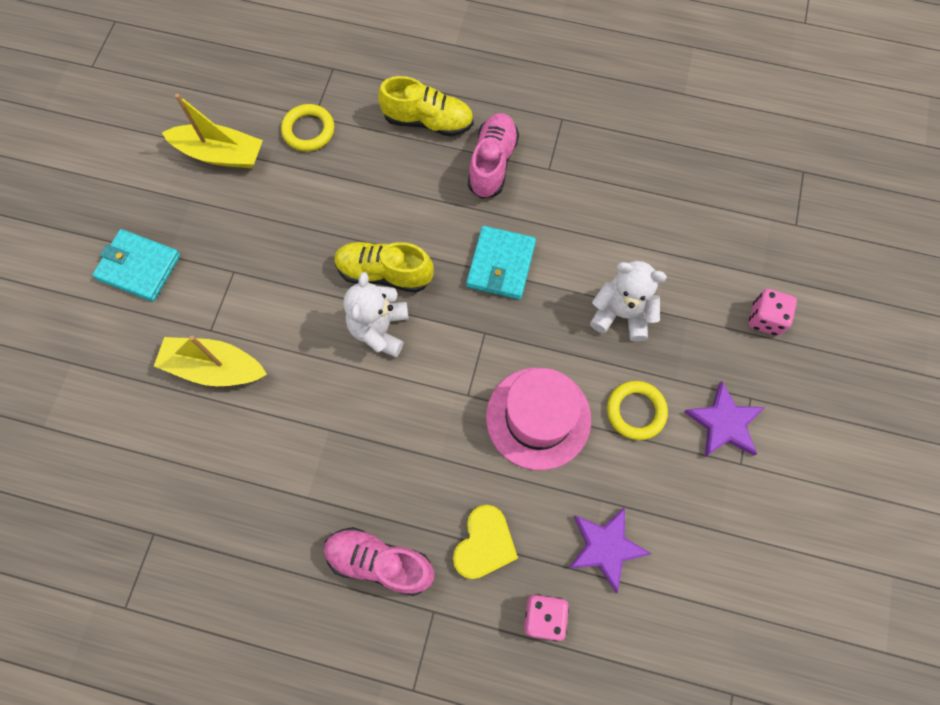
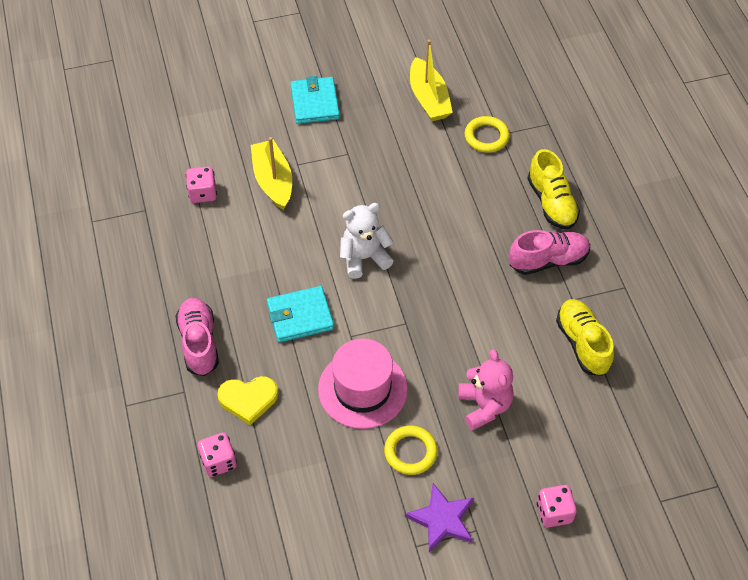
camera: 60 degrees right, 15 degrees down
(176, 454) = (203, 193): none -> pink dice
(384, 273) = (408, 239): yellow shoe -> yellow shoe (582, 344)
(501, 265) = (467, 307): turquoise wallet -> turquoise wallet (300, 316)
(606, 547) = (292, 479): purple star -> none
(621, 314) = (484, 406): white teddy bear -> pink teddy bear

